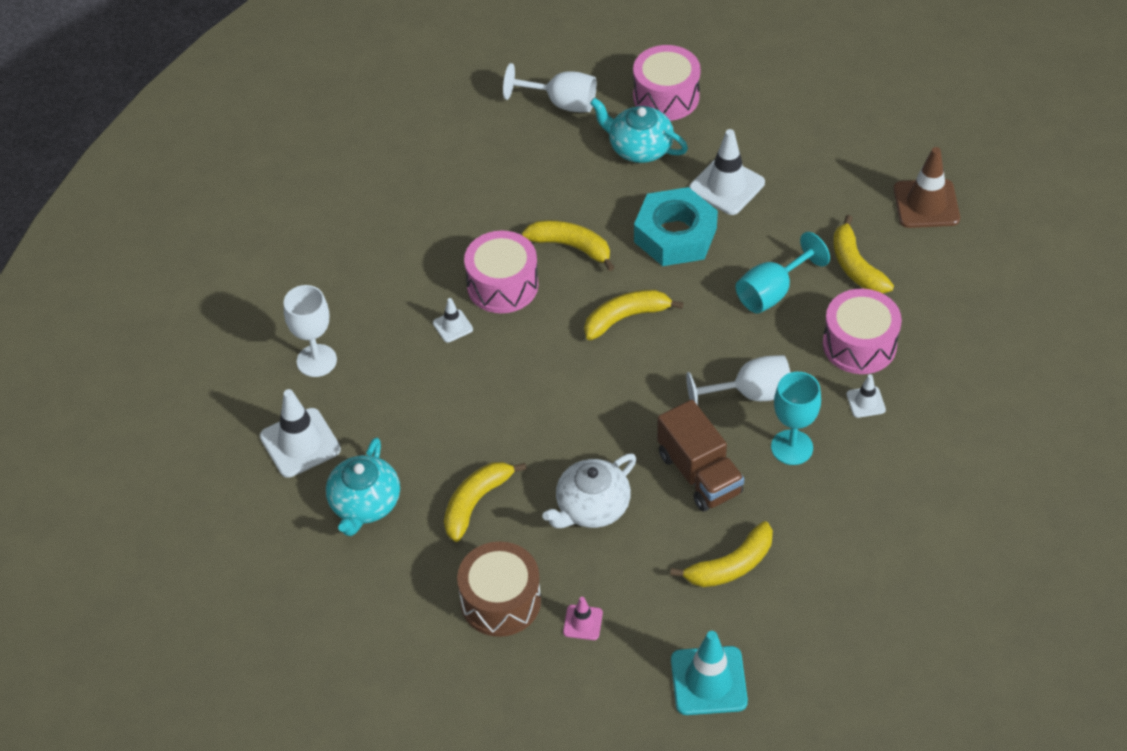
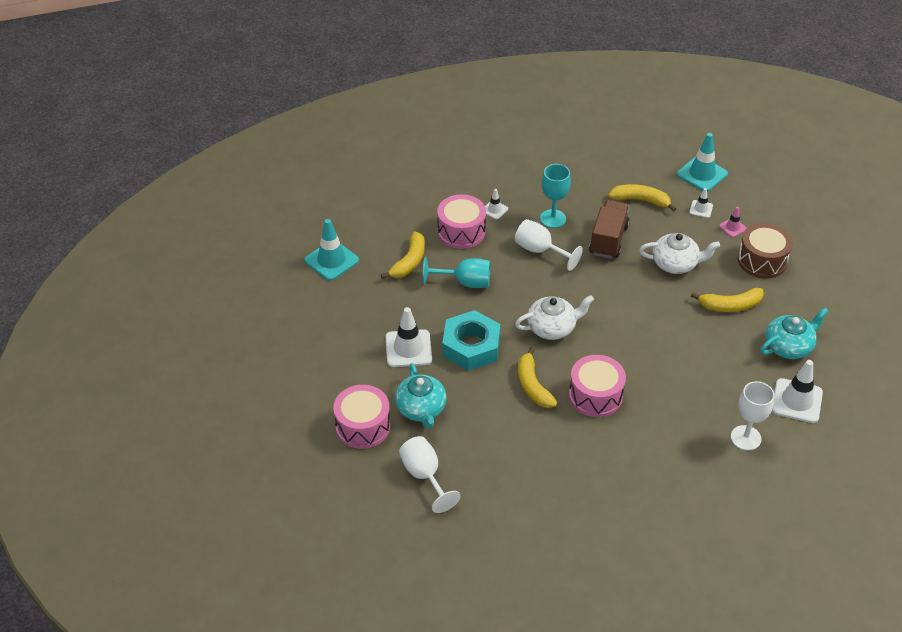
camera: 135 degrees left, 5 degrees down
(452, 326) = (648, 396): white traffic cone -> white traffic cone (701, 209)
(626, 318) = (552, 327): yellow banana -> white teapot
(926, 204) = (331, 260): brown traffic cone -> turquoise traffic cone

